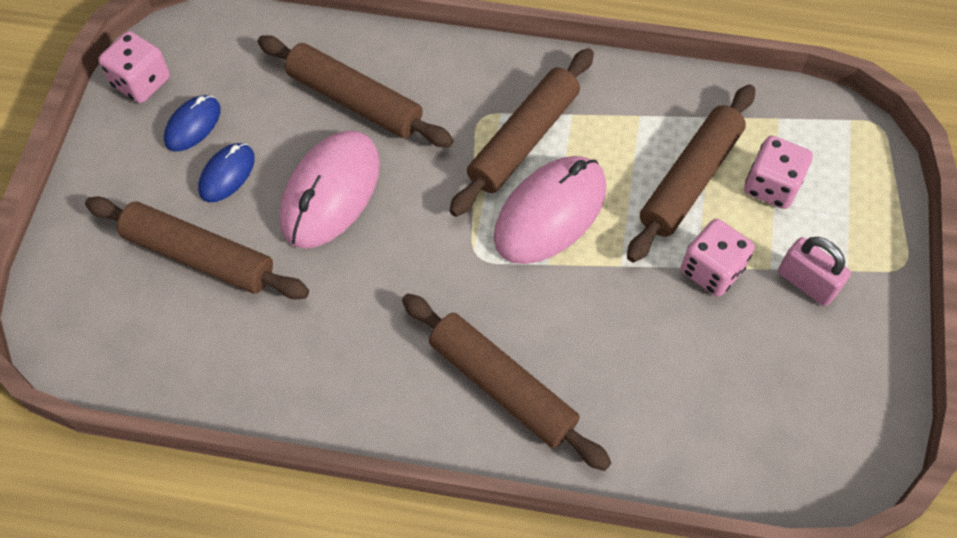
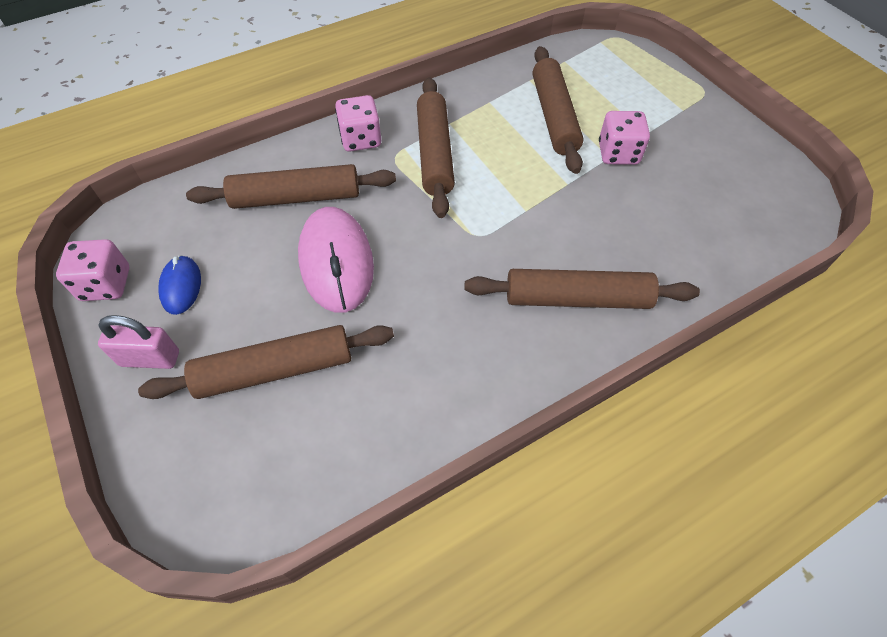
camera: 40 degrees left, 5 degrees down
(227, 174) = (243, 301): blue mouse -> none
(550, 213) = (495, 182): pink mouse -> none
(771, 186) = (599, 94): pink dice -> pink dice (361, 139)
(806, 282) = (671, 128): pink padlock -> pink padlock (150, 358)

